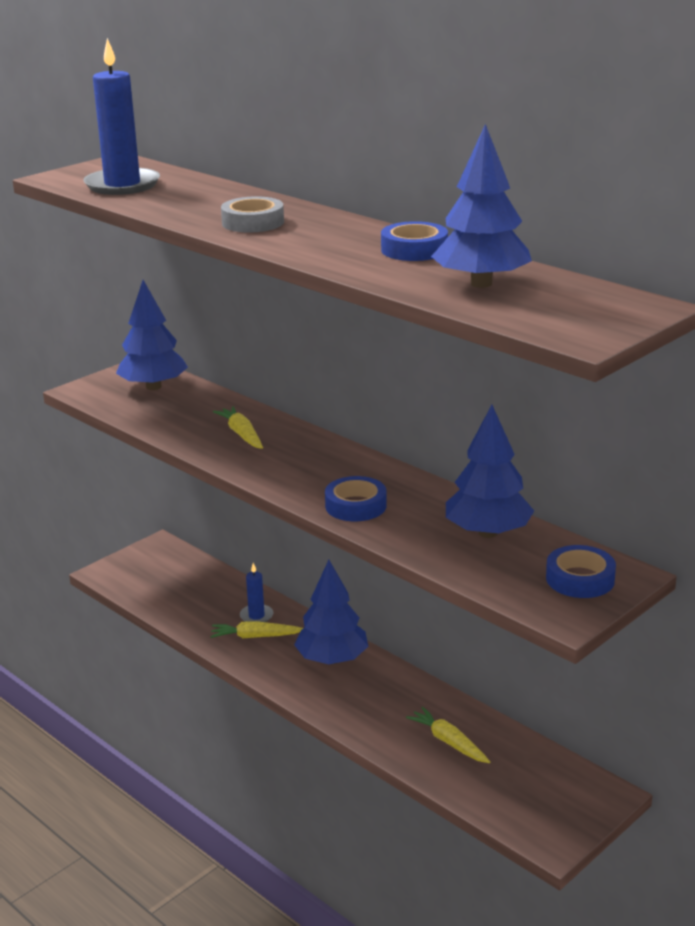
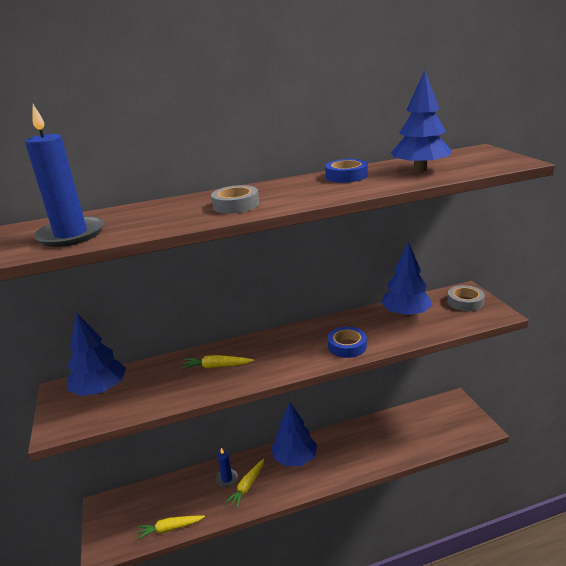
camera: 60 degrees left, 0 degrees up
(448, 742) = (393, 437): yellow carrot -> yellow carrot (170, 528)
(580, 579) = (465, 302): blue tape -> grey tape

